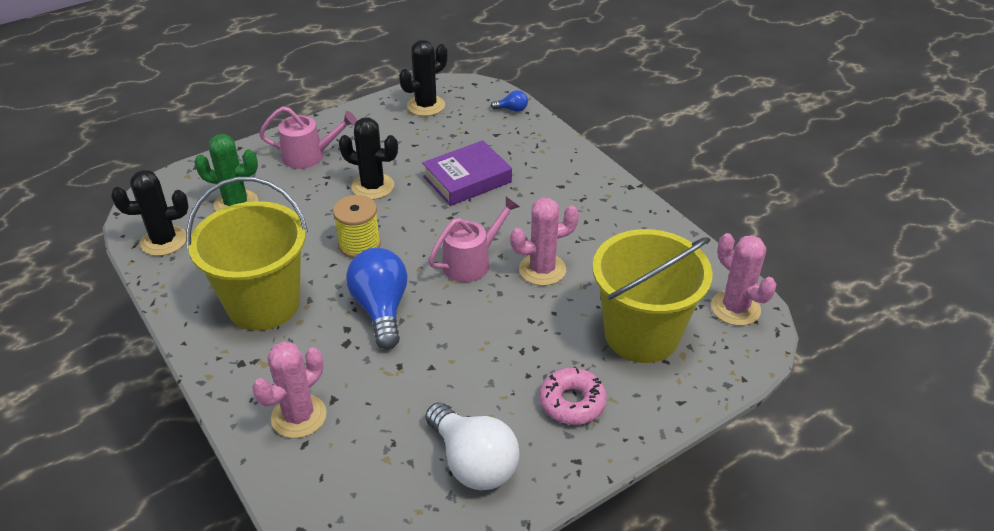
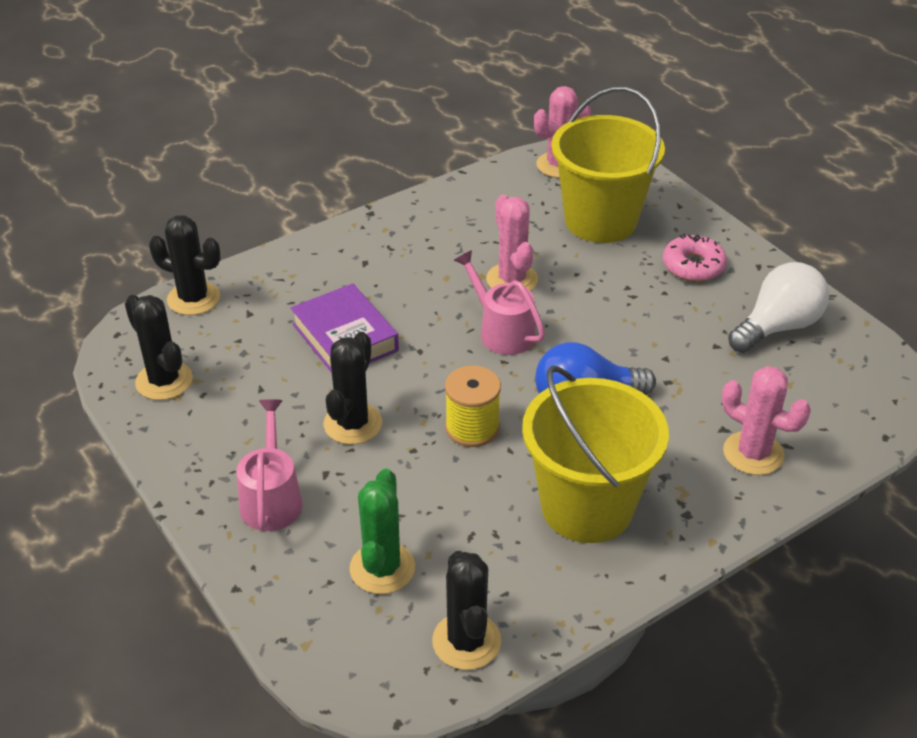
camera: 90 degrees left, 0 degrees up
(512, 109) = (193, 299): blue light bulb -> black cactus

